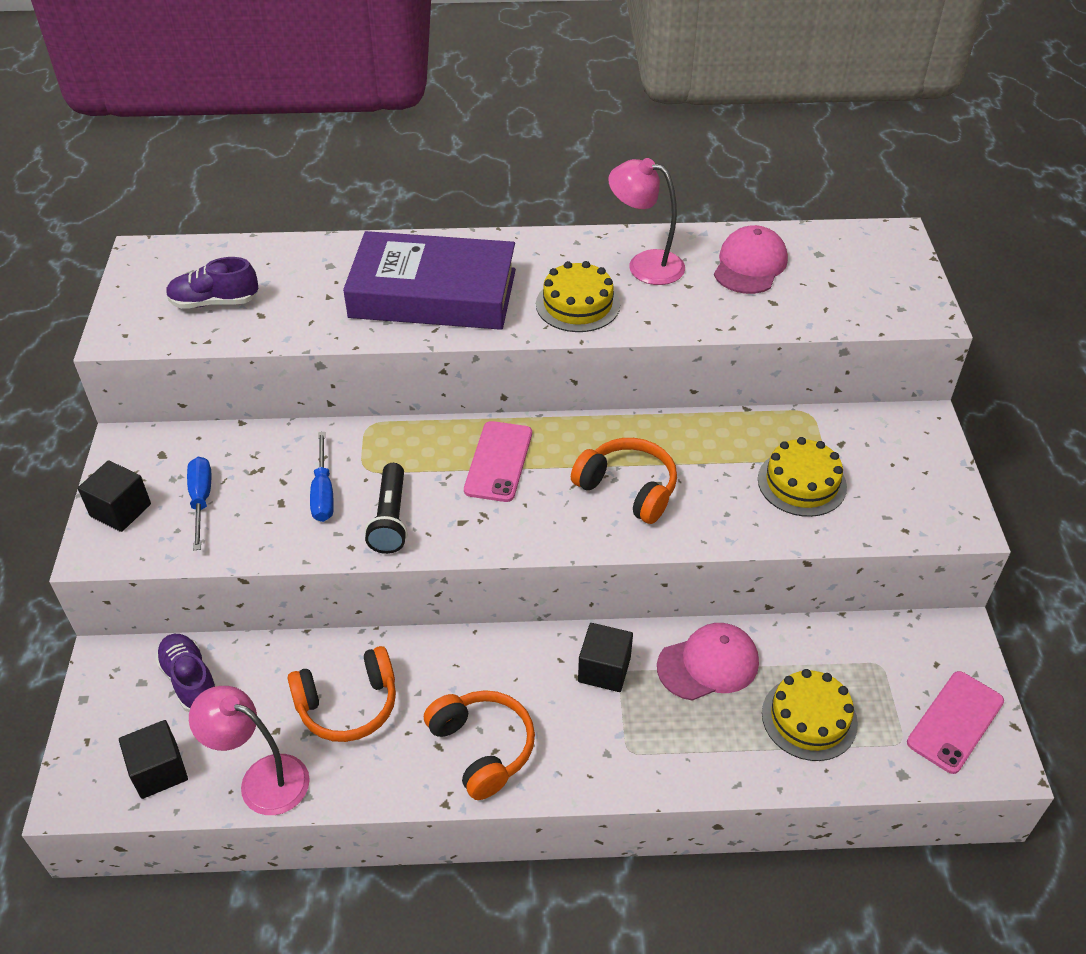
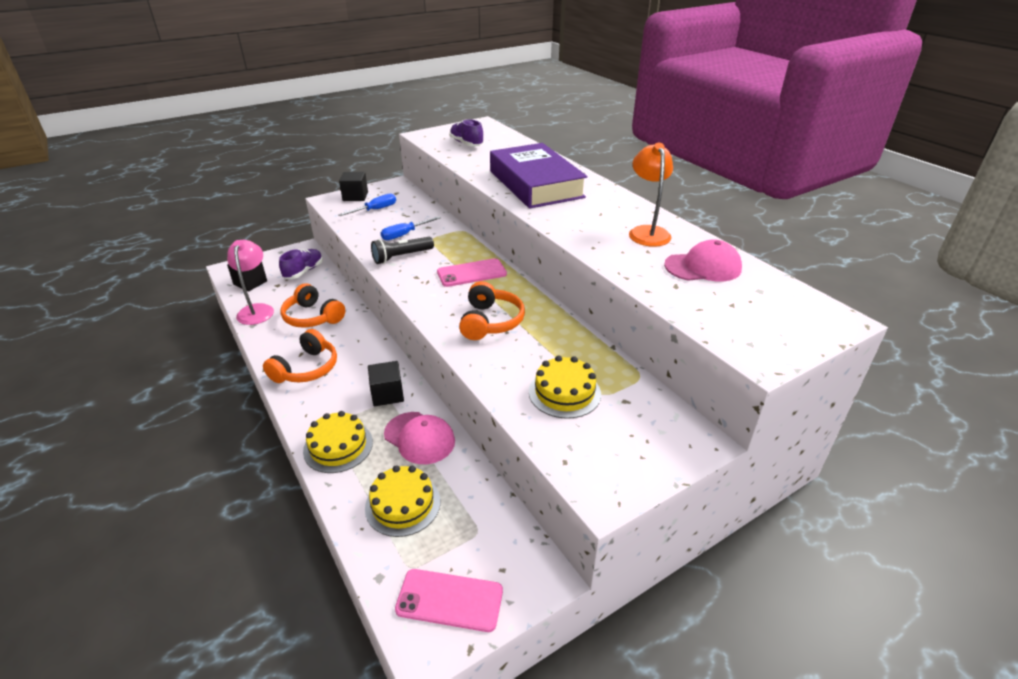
camera: 60 degrees right, 10 degrees down
(577, 304) = (579, 222): yellow cake -> yellow cake (338, 446)
(645, 264) = (647, 232): pink lamp -> orange lamp

